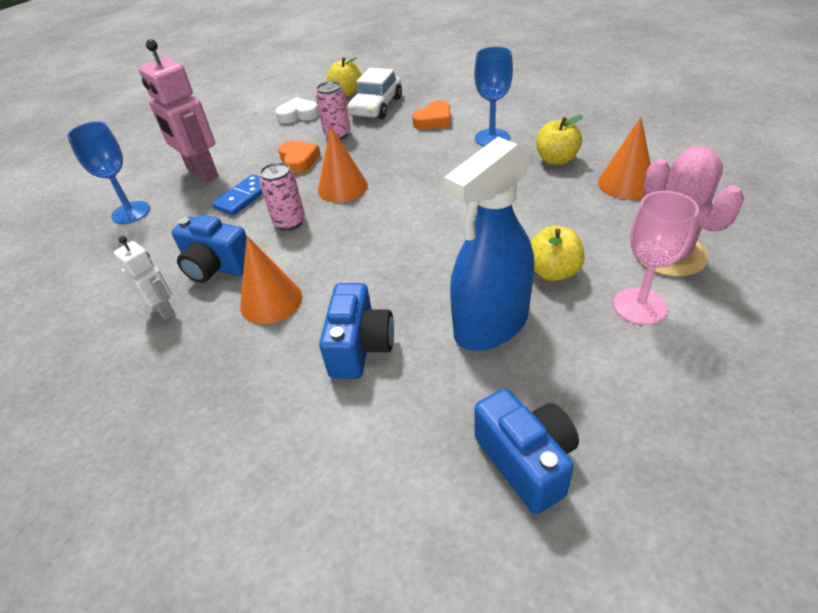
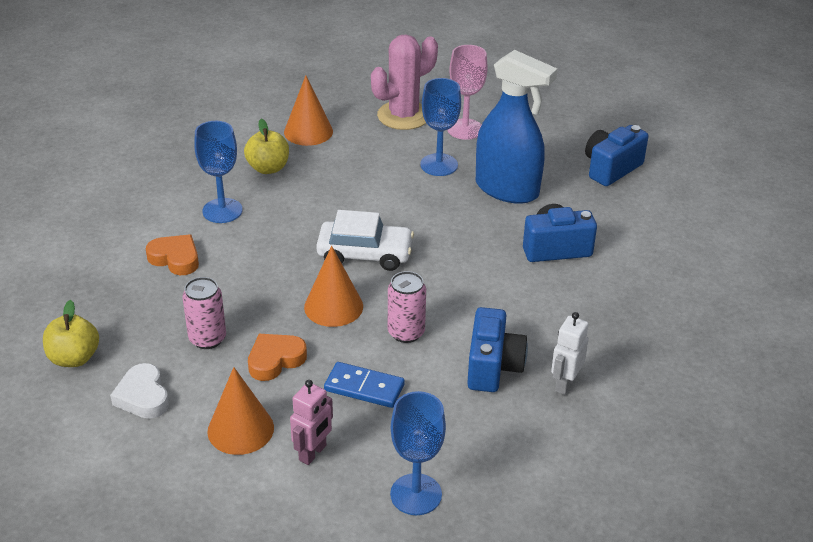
camera: 110 degrees left, 5 degrees down
(202, 173) = (313, 453): pink robot -> pink robot, size x0.55
(271, 301) = (525, 312): orange cone -> orange cone (240, 429)
(376, 107) = (128, 317): white car -> white car (365, 254)
(553, 272) = (439, 165): yellow apple -> blue goblet

